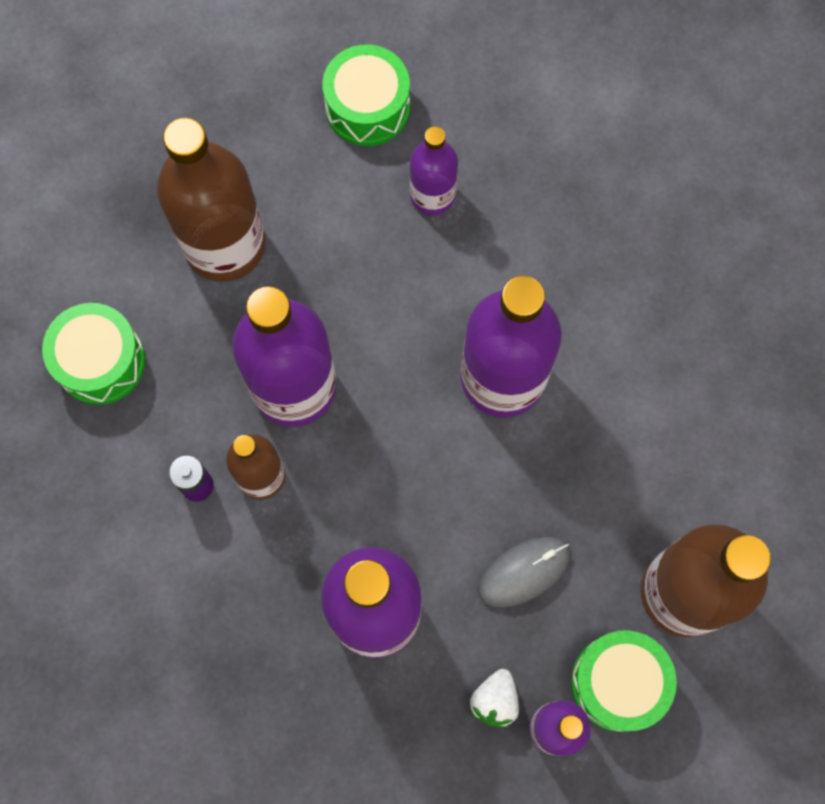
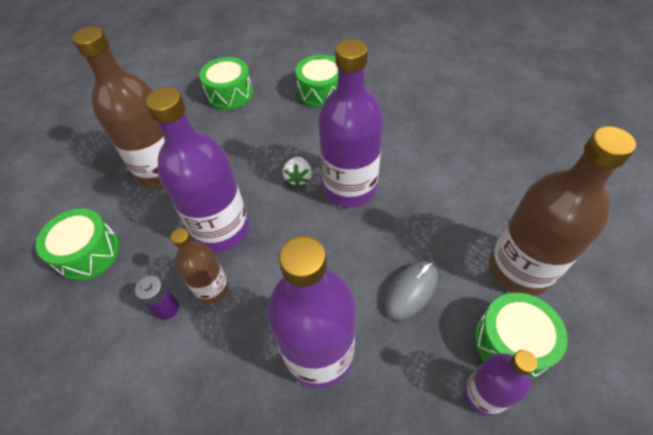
camera: 15 degrees left, 20 degrees down
(432, 195) = (277, 119): purple bottle -> none
(494, 700) = (431, 388): white strawberry -> white strawberry (298, 178)
(526, 157) = (321, 92): none -> green drum

